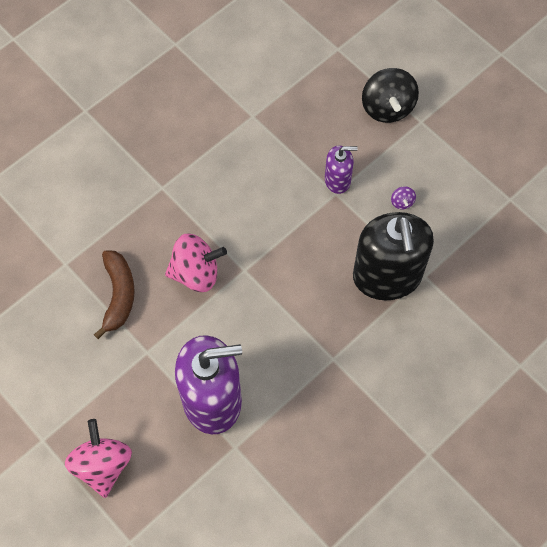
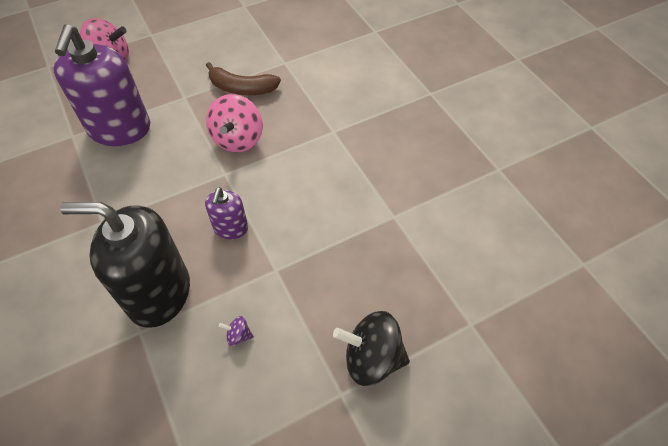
camera: 105 degrees right, 10 degrees down
(337, 180) = (290, 276): purple soap dispenser -> purple soap dispenser (230, 228)

